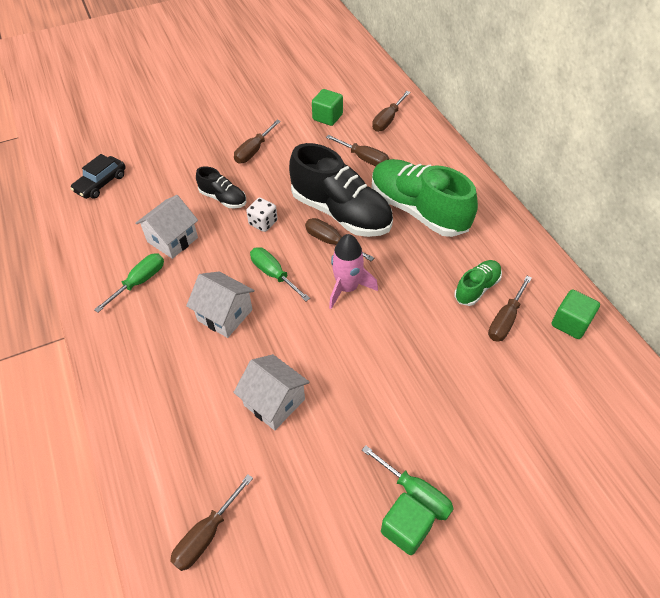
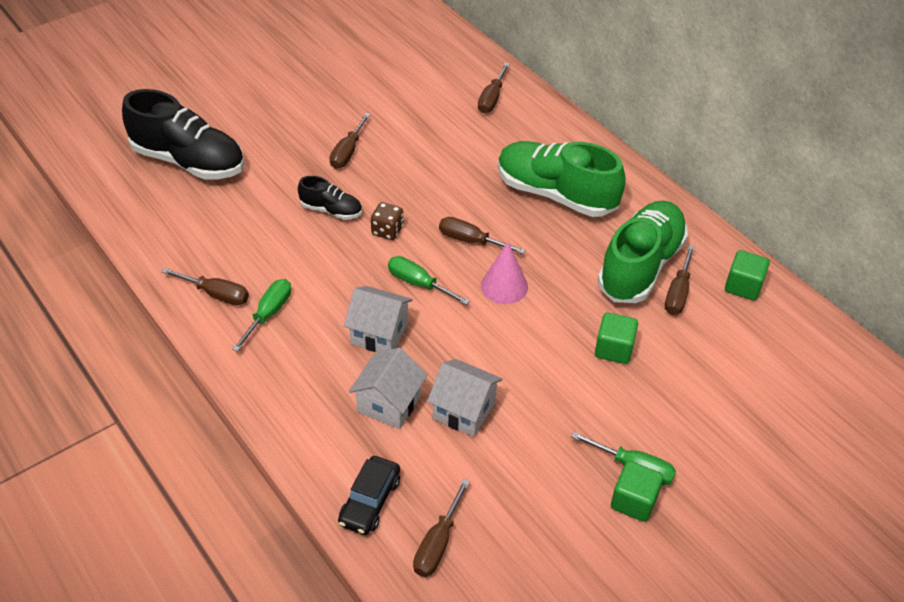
camera: 15 degrees left, 5 degrees down
(101, 183) = (177, 212): black car -> black car (370, 501)
(172, 239) = (289, 263): white house -> white house (389, 403)
(263, 223) = (387, 231): white dice -> brown dice
(327, 117) = (421, 103): green cube -> green cube (614, 349)
(341, 213) = (471, 208): black shoe -> black shoe (189, 161)
(347, 288) = (504, 286): pink rocket -> pink cone
(364, 158) = (478, 145): brown screwdriver -> brown screwdriver (216, 294)
(477, 288) = (640, 266): green shoe -> green shoe, size x2.03

